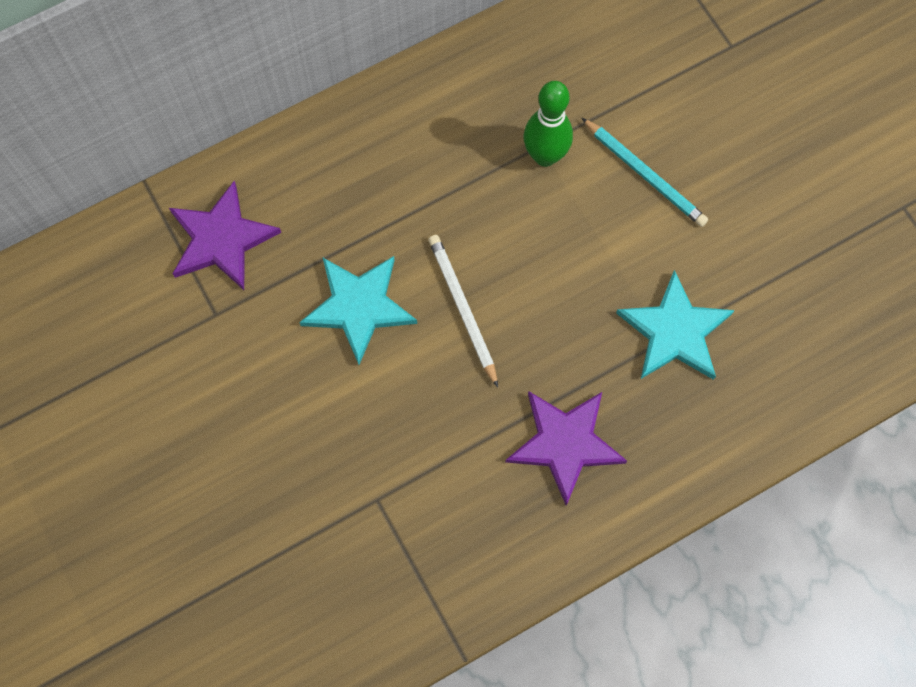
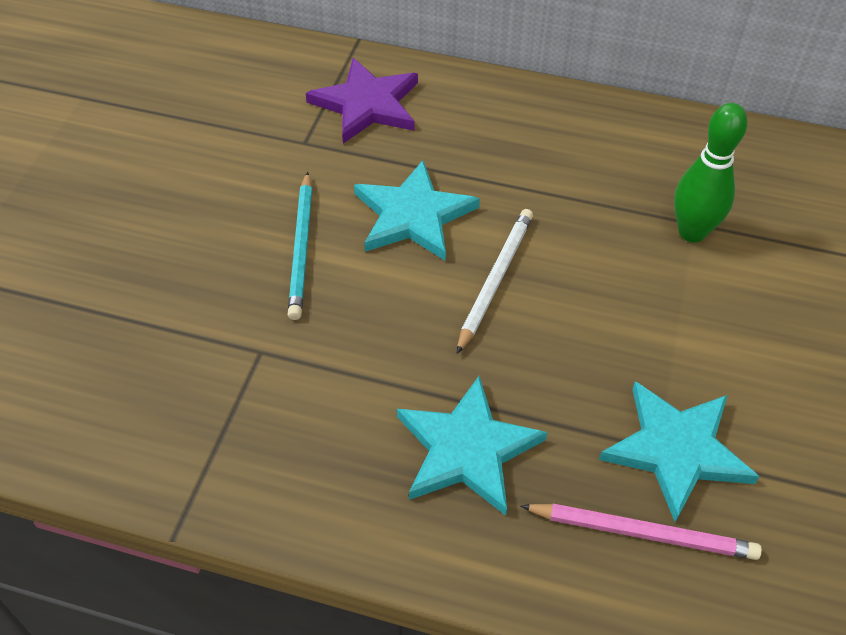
camera: 45 degrees right, 20 degrees down
(565, 443) = (467, 449): purple star -> turquoise star
(645, 174) = (777, 310): turquoise pencil -> turquoise pencil (302, 248)
(703, 402) = (642, 532): none -> pink pencil

